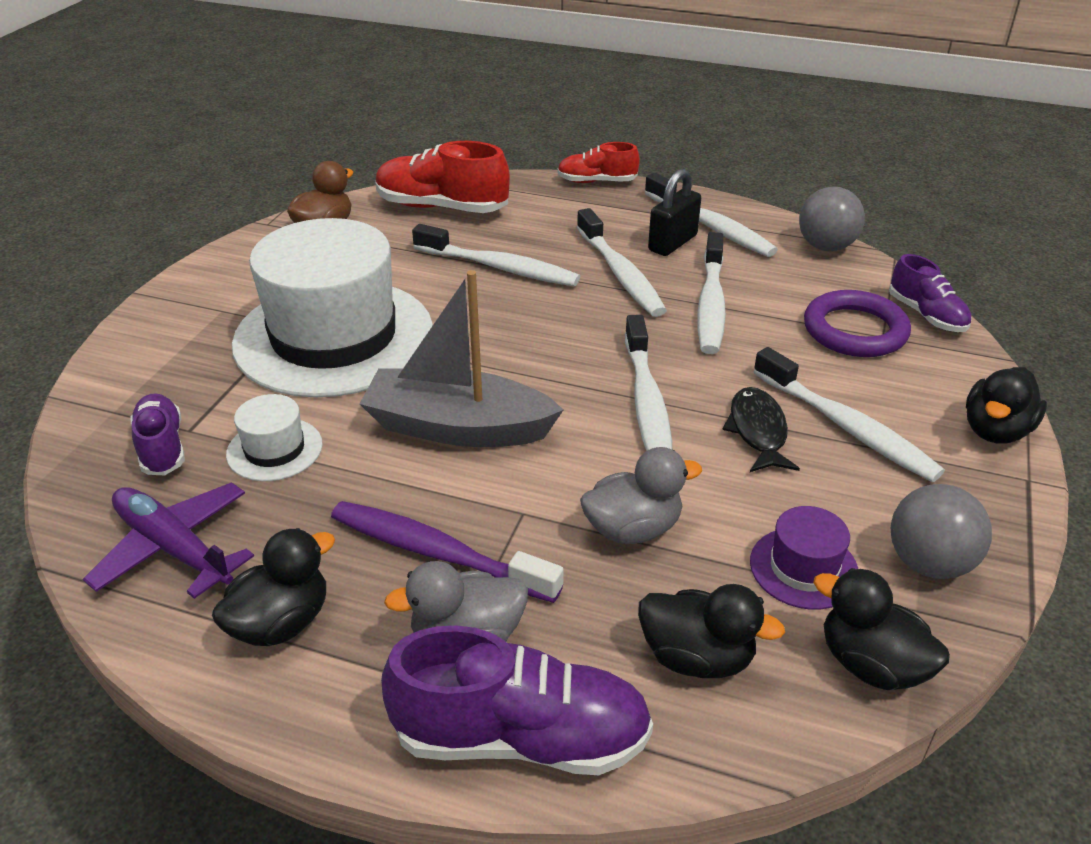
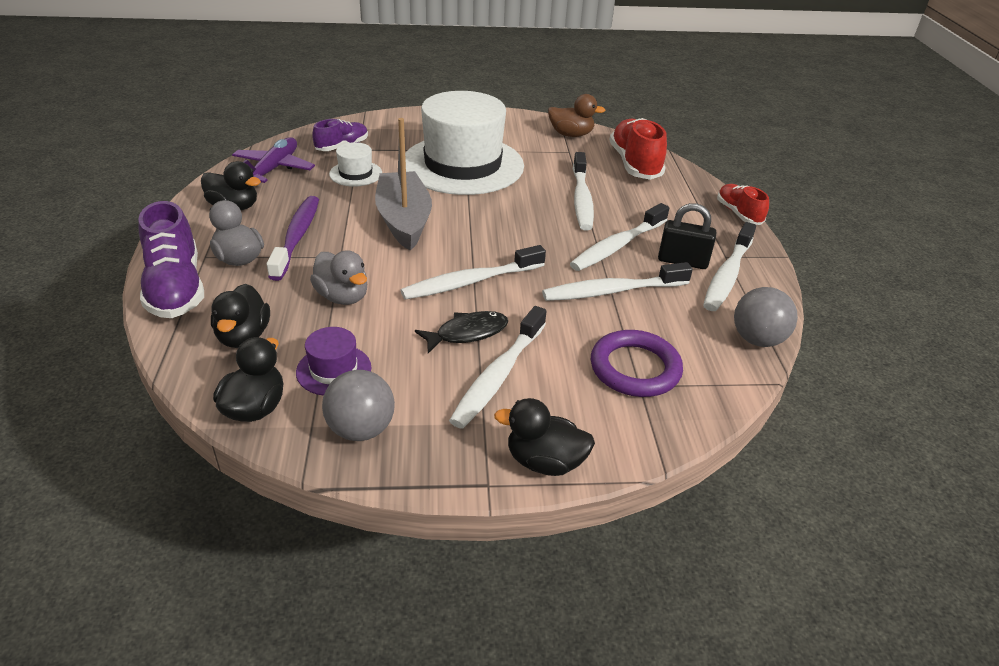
camera: 65 degrees right, 0 degrees up
(926, 315) = (695, 410): purple shoe -> none

